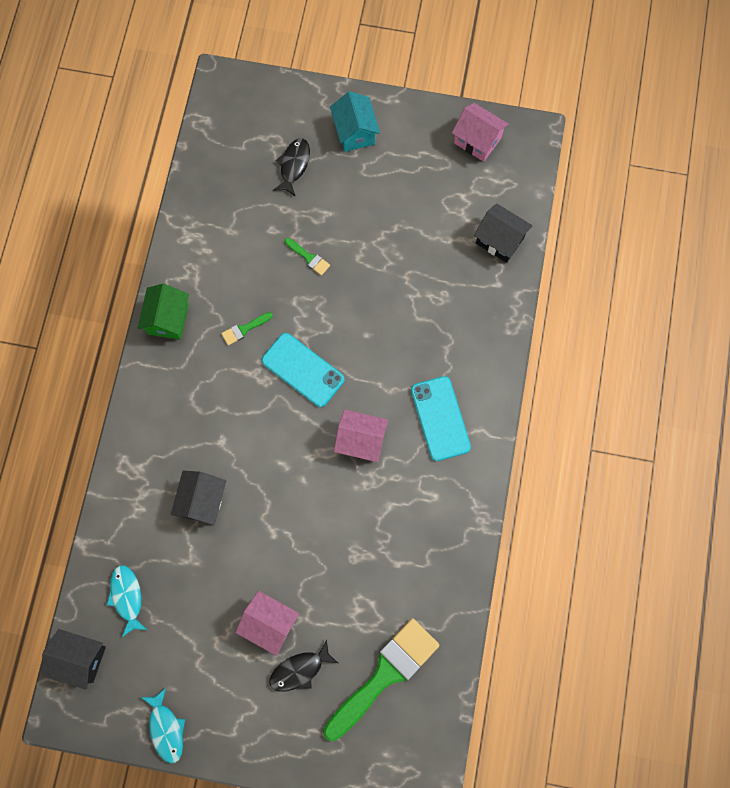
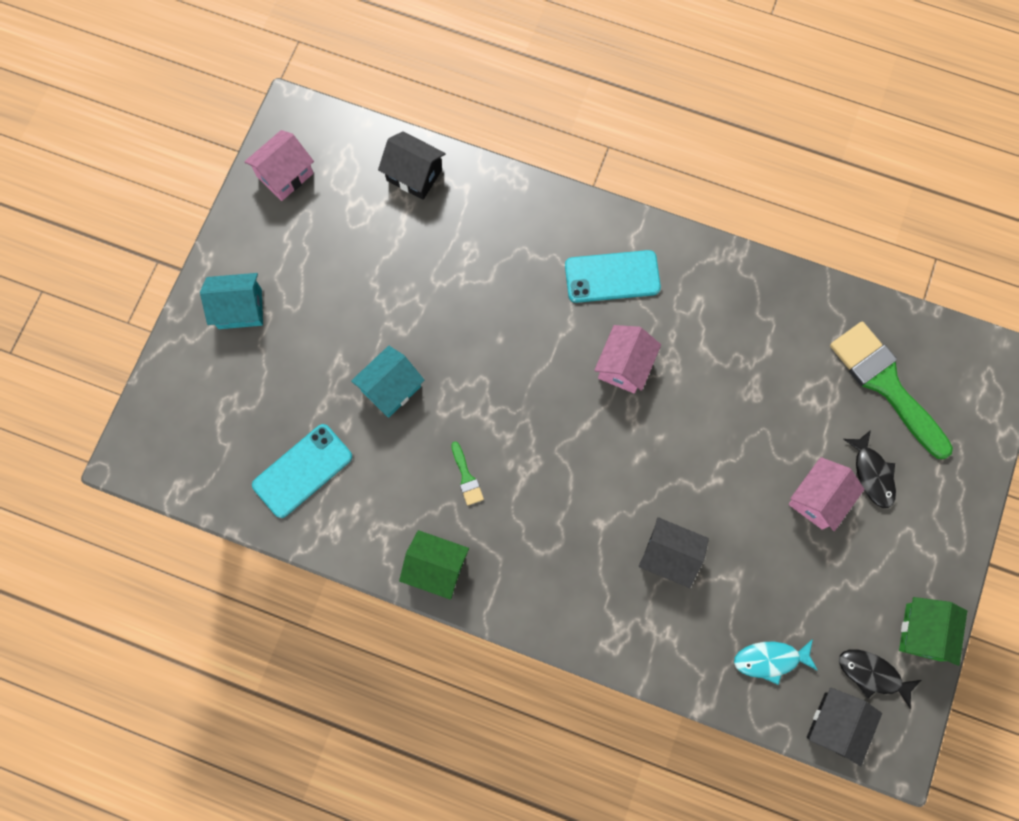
camera: 80 degrees left, 0 degrees up
(166, 729) = (923, 632): turquoise fish -> green house
(294, 165) = (267, 387): black fish -> black fish (872, 674)
(303, 370) = (529, 417): turquoise phone -> turquoise phone (302, 470)
(309, 257) = (391, 388): green brush -> turquoise house
(499, 240) = (414, 175): black house -> black house turned 75 degrees clockwise

